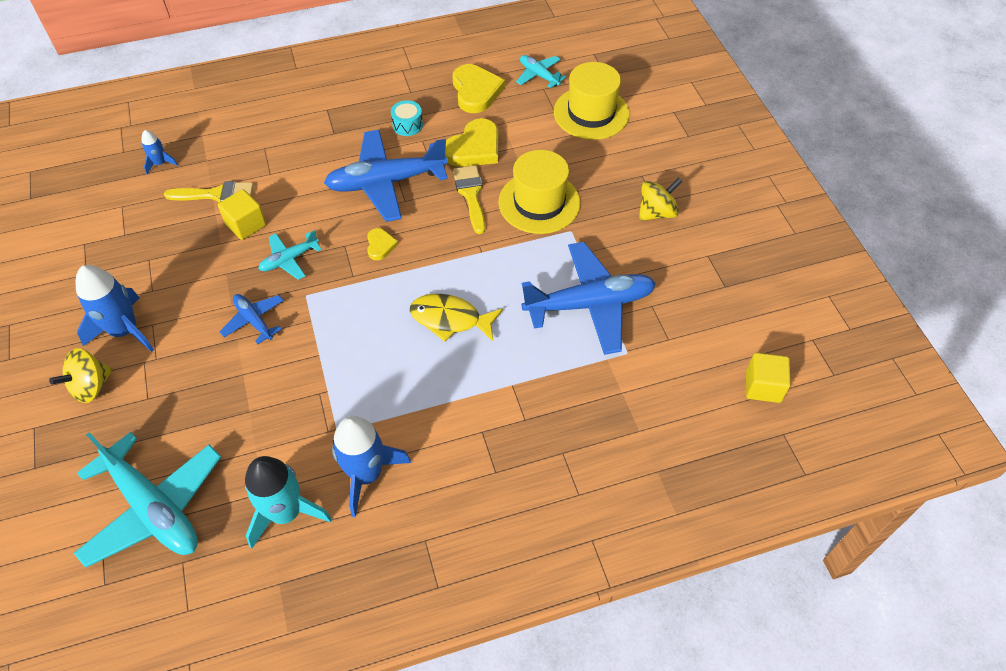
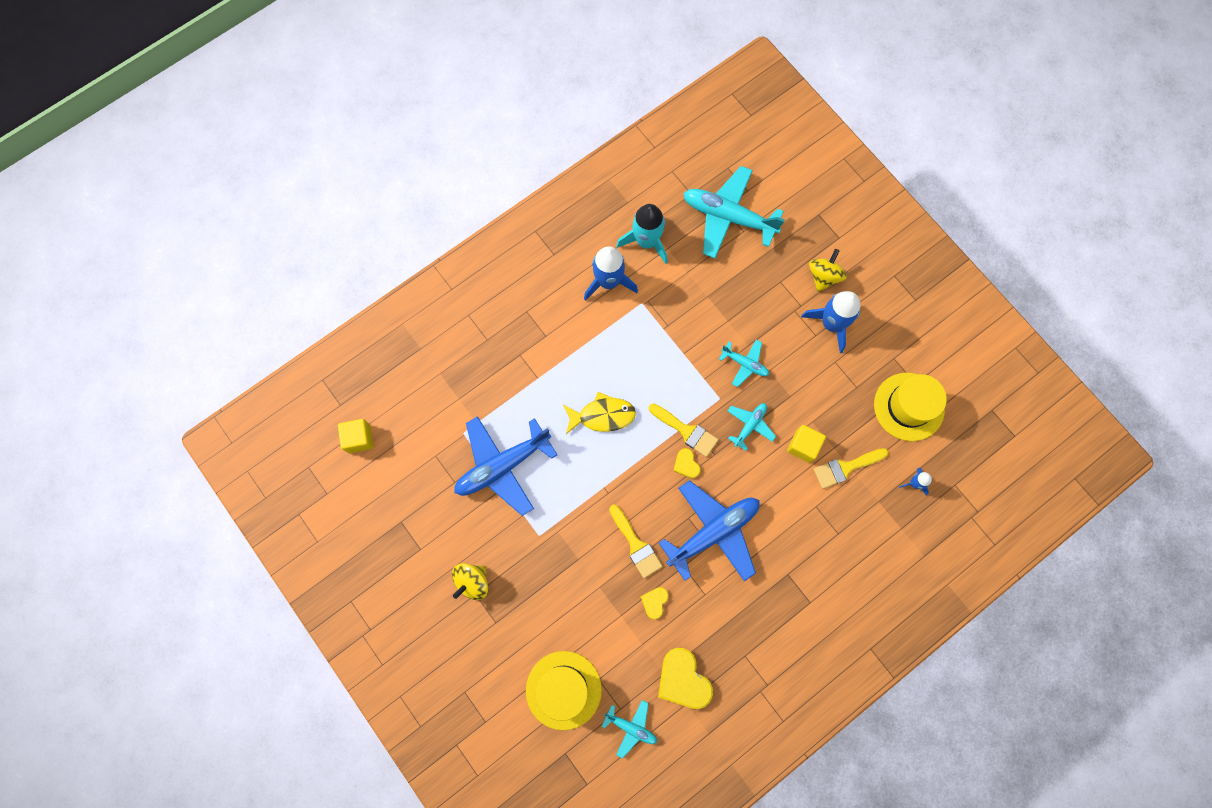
camera: 160 degrees right, 20 degrees up
(254, 320) = (745, 364): blue plane -> turquoise plane
(362, 275) = (686, 431): none -> yellow brush
(407, 125) = (727, 609): turquoise drum -> none
(474, 148) = (654, 602): yellow heart -> yellow heart, size x0.52
(539, 202) = (575, 557): yellow hat -> yellow hat (909, 406)

